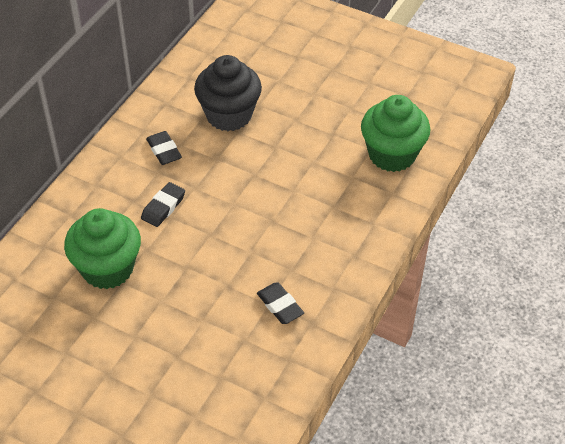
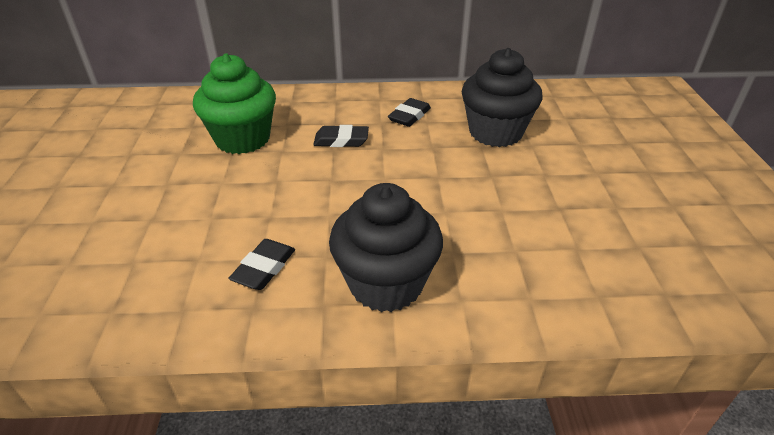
camera: 60 degrees right, 10 degrees down
(337, 251) = (386, 284): none -> black cupcake
(392, 154) = (591, 271): green cupcake -> none

